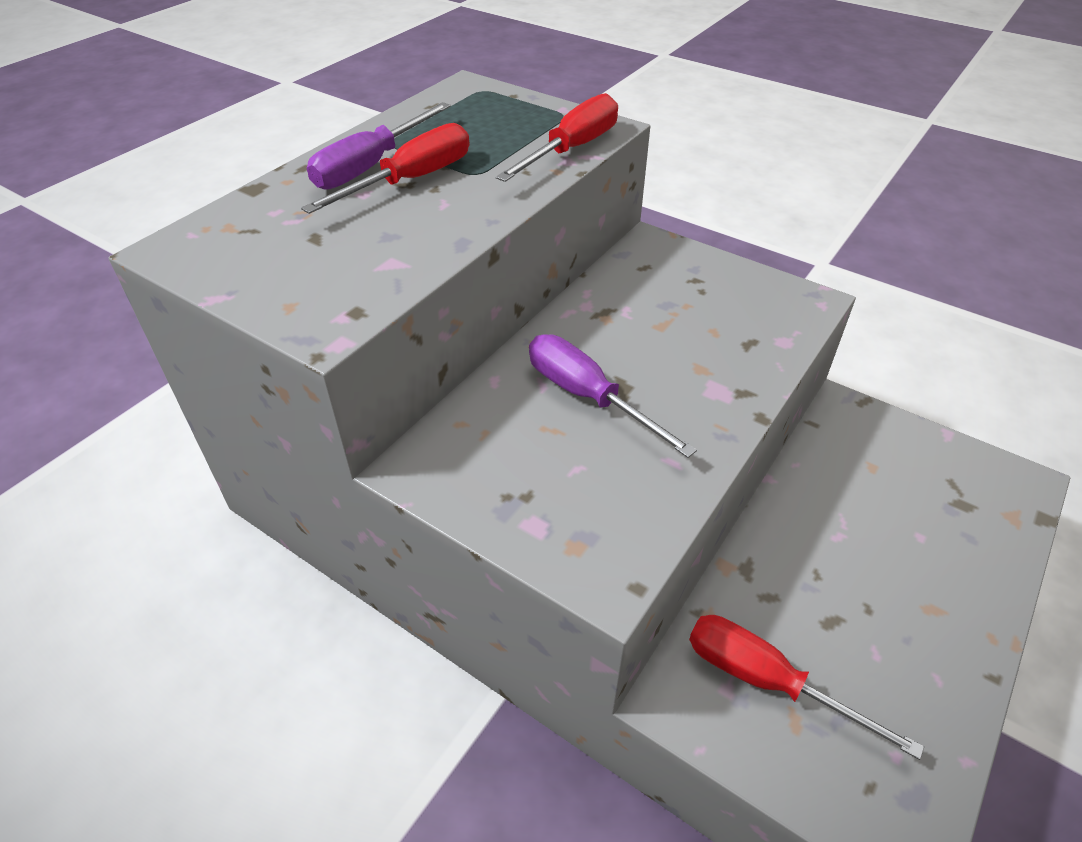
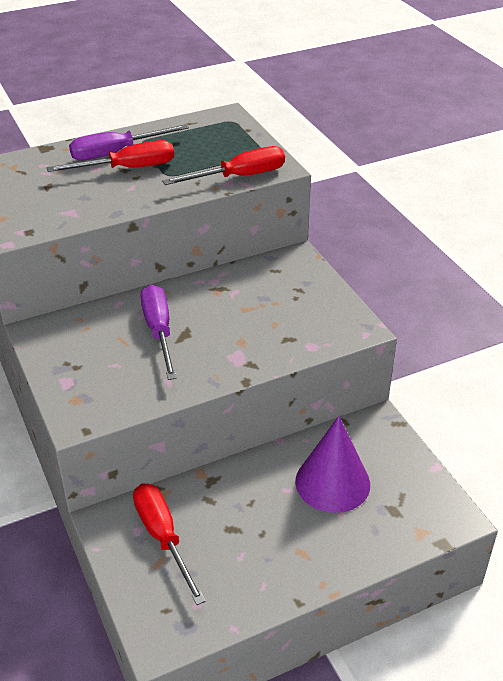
camera: 30 degrees right, 5 degrees down
(874, 502) = (332, 482): none -> purple cone

